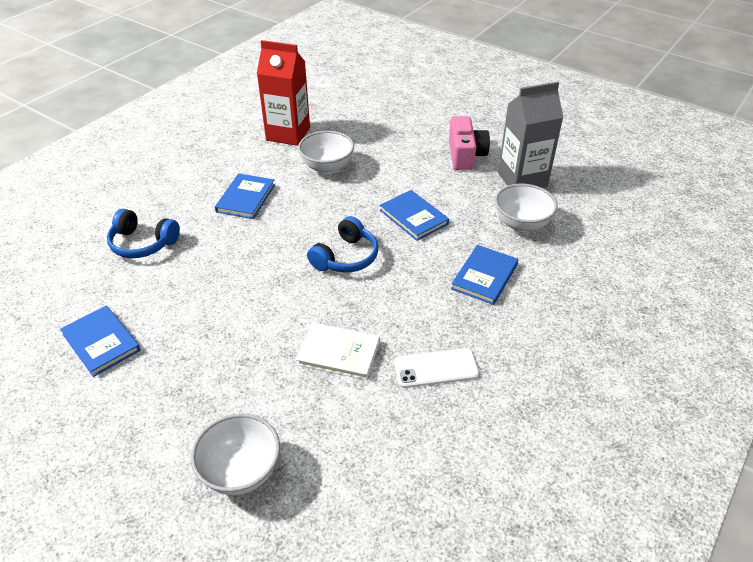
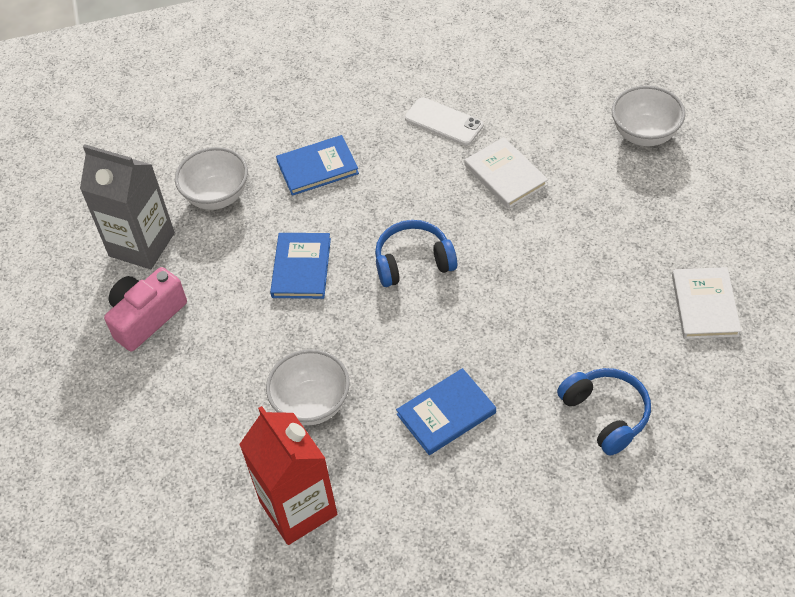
camera: 135 degrees left, 10 degrees up
(101, 342) = (705, 305): blue book -> white book

